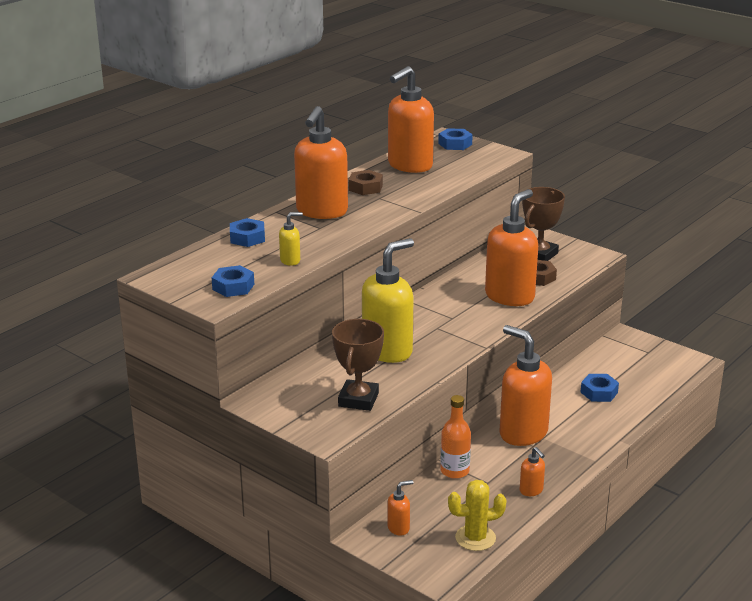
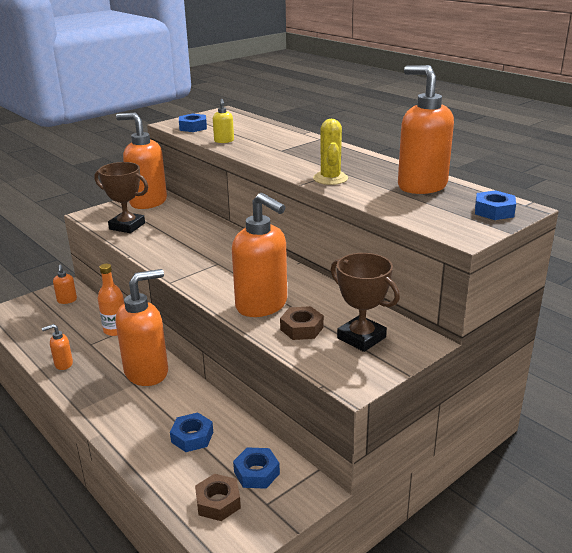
camera: 100 degrees right, 0 degrees up
(247, 238) = (271, 131): blue nut -> blue nut (256, 473)
(321, 212) = (313, 151): orange soap dispenser -> orange soap dispenser (148, 202)
(365, 187) = (364, 167): brown nut -> brown nut (218, 502)
(388, 351) = (190, 240): yellow soap dispenser -> none
(475, 538) = (29, 330): yellow cactus -> yellow cactus (330, 178)

